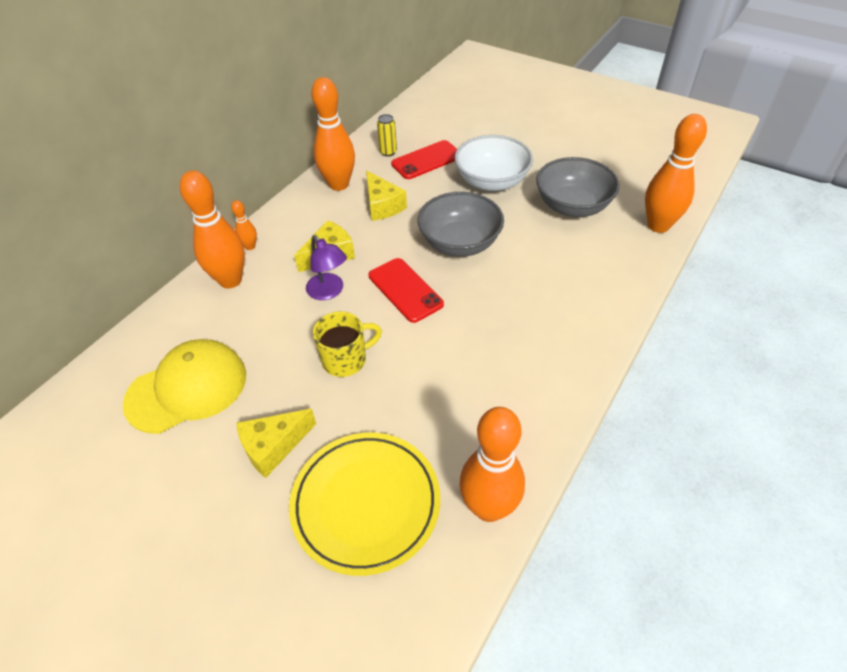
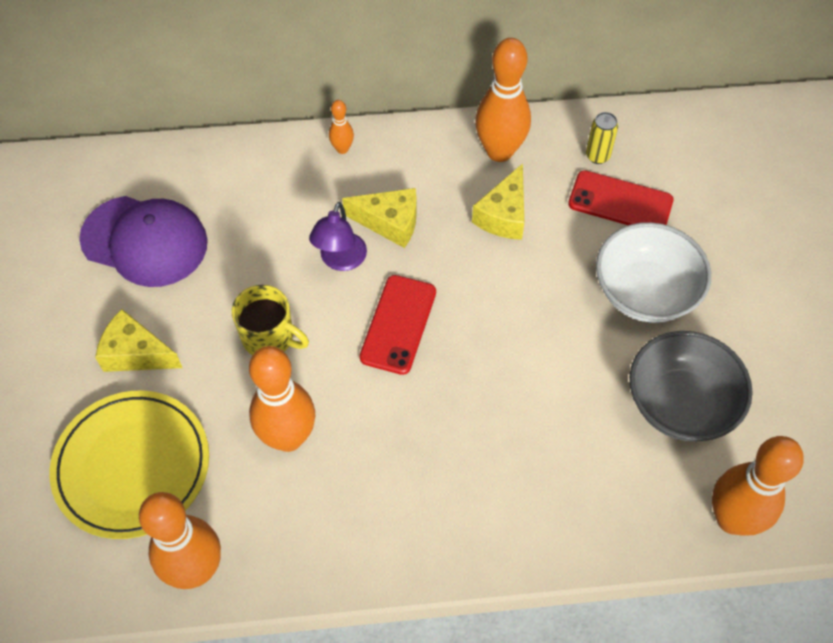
camera: 50 degrees right, 10 degrees up
(187, 388) = (145, 241): yellow cap -> purple cap
(230, 280) = (287, 169): orange bowling pin -> orange bowling pin (288, 437)
(460, 243) = (511, 328): grey bowl -> none

